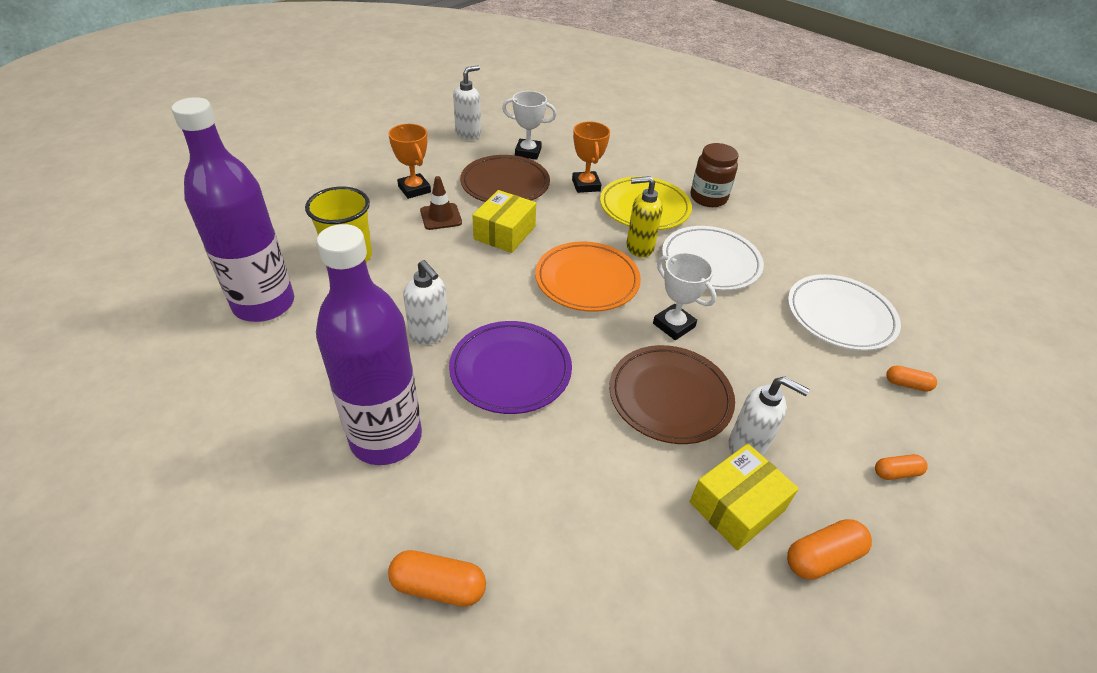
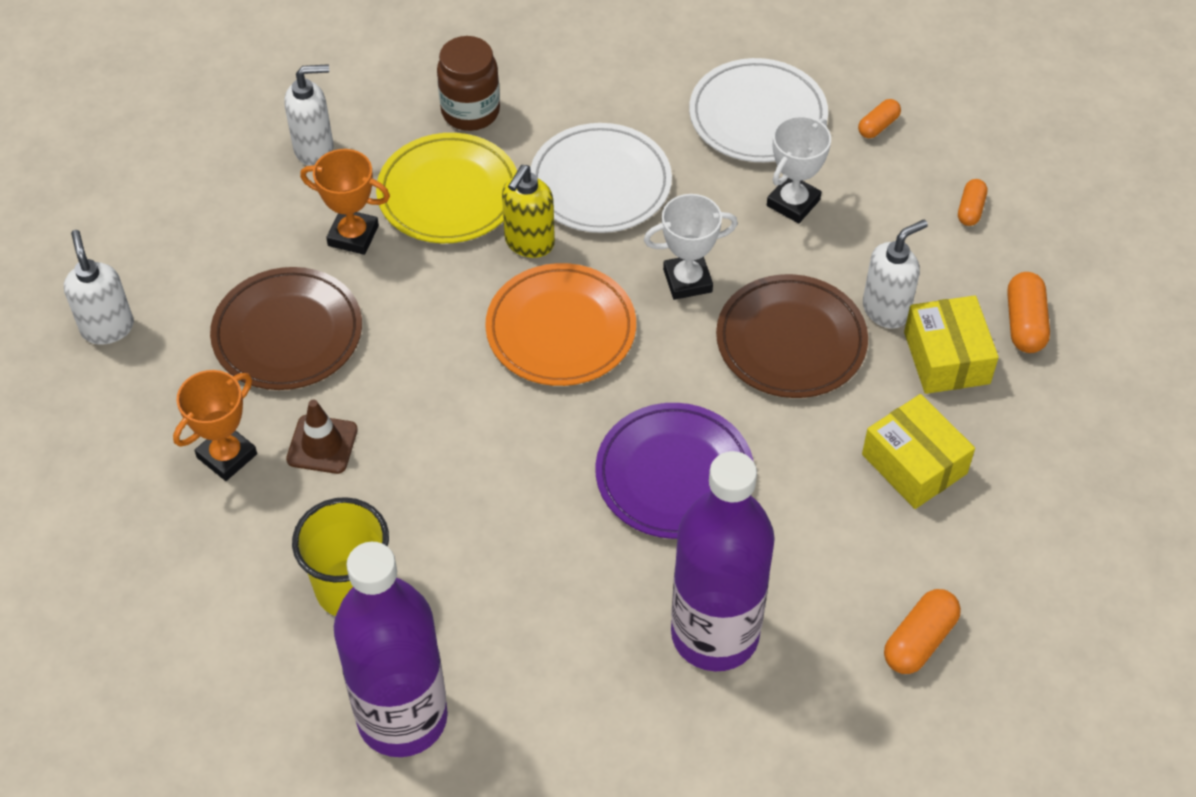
camera: 60 degrees left, 10 degrees up
(414, 189) = (227, 456): orange trophy -> orange trophy turned 45 degrees counterclockwise
(430, 334) = (567, 538): white soap dispenser -> white soap dispenser (314, 149)
(504, 233) = (407, 380): yellow box -> yellow box (914, 464)
(528, 152) = (217, 269): white trophy -> white trophy (793, 203)

